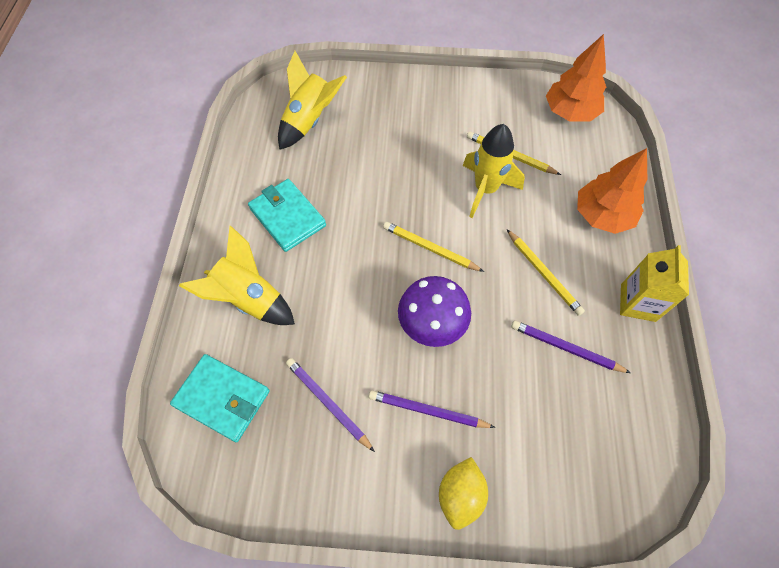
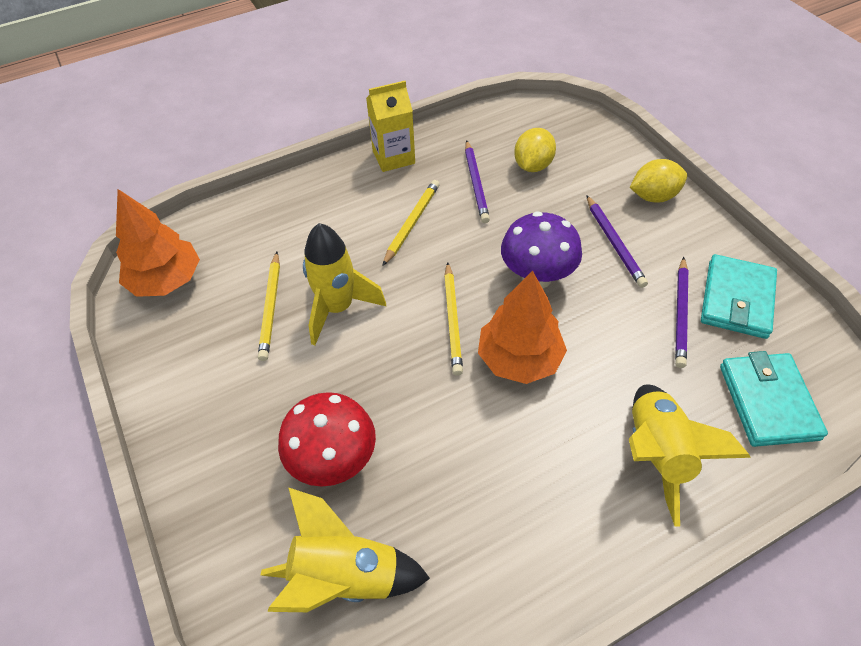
camera: 120 degrees left, 10 degrees down
(287, 217) = (525, 490): turquoise wallet -> turquoise wallet (737, 299)
(374, 142) = (334, 461): none -> red mushroom
(565, 413) = (533, 165): none -> yellow lemon
(602, 215) = (310, 207): orange tree -> orange tree (519, 359)

